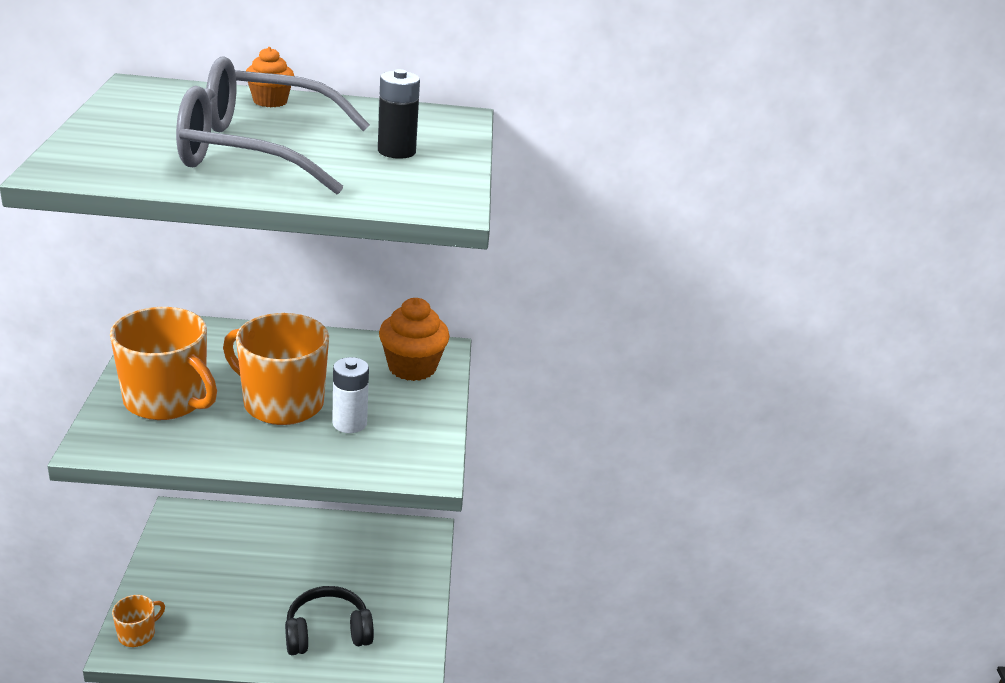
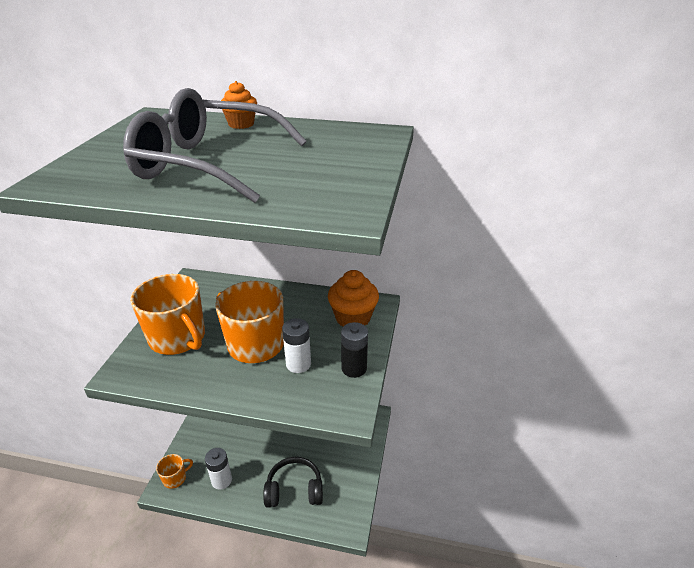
camera: 15 degrees right, 5 degrees up
(213, 630) = (221, 480): none -> white battery
(396, 151) = (322, 163): black battery -> black battery (354, 368)

